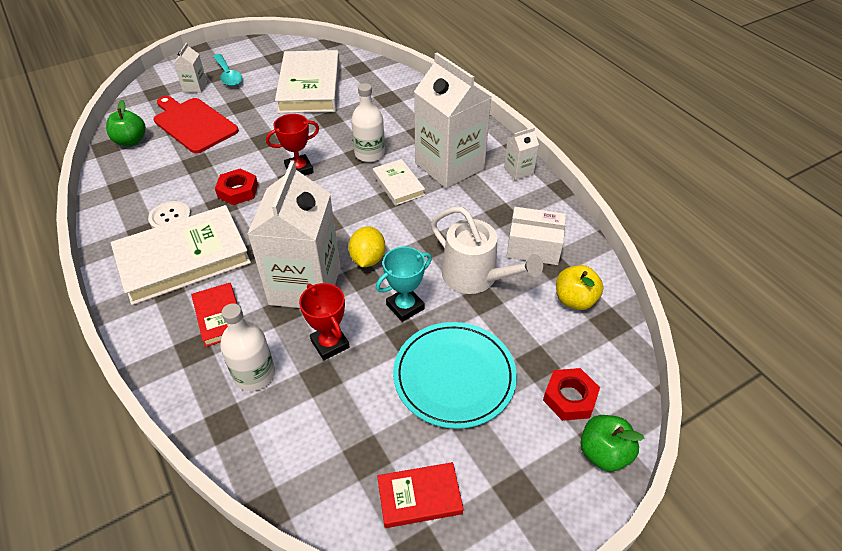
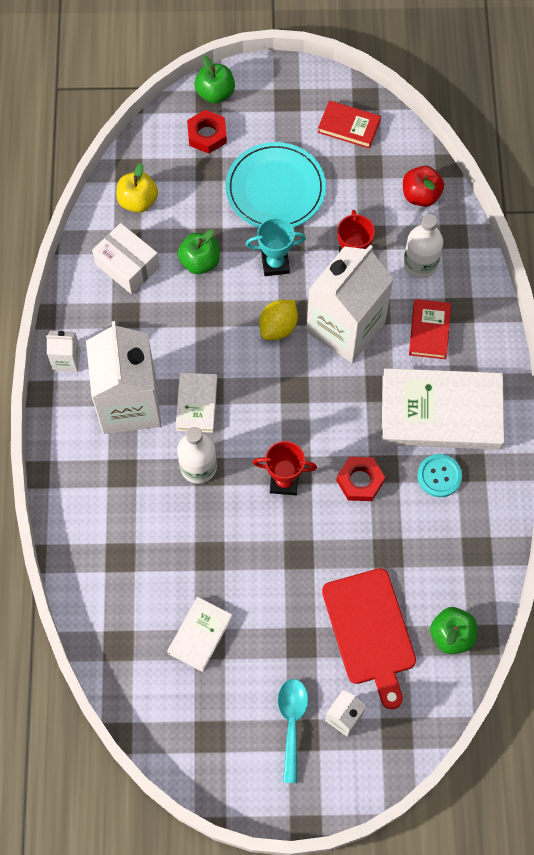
camera: 150 degrees left, 20 degrees up
(170, 217) = (439, 476): white button -> turquoise button
(286, 452) = (420, 195): none -> red apple
(310, 87) = (200, 635): white book -> white book, size x0.50
(475, 277) = (200, 262): white watering can -> green apple

